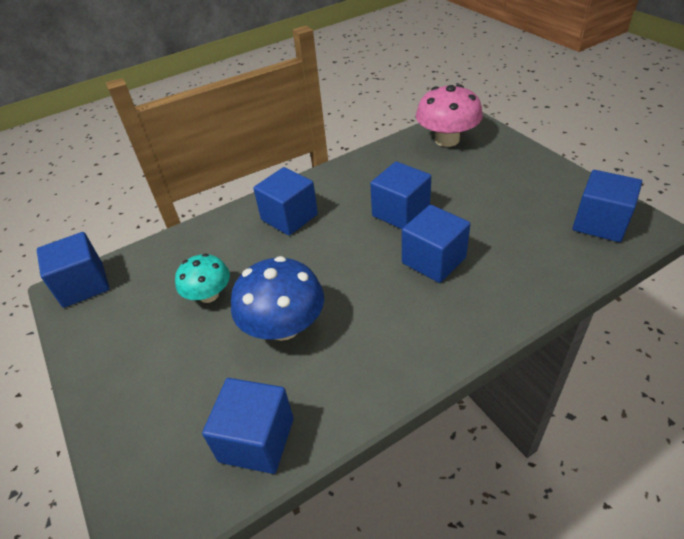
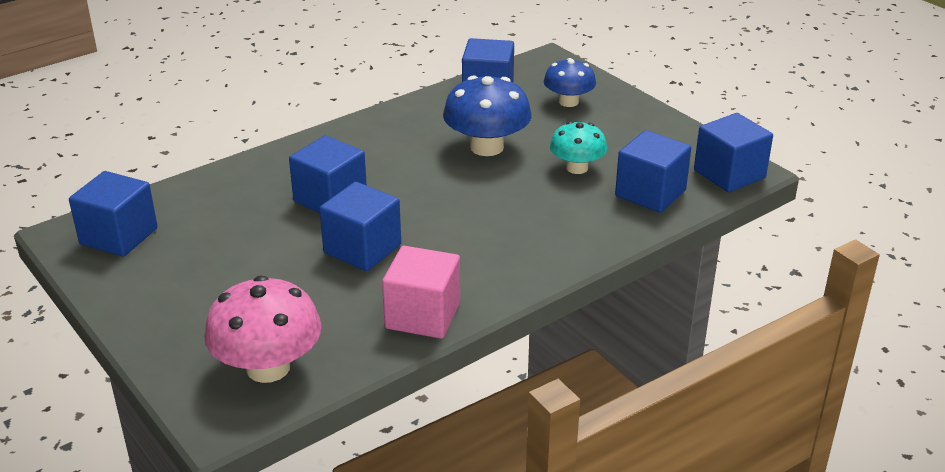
camera: 170 degrees right, 10 degrees down
(167, 408) = (568, 102): none -> blue mushroom
(289, 217) = (513, 243): blue cube -> blue cube (650, 193)
(358, 168) = (423, 315): none -> pink cube

